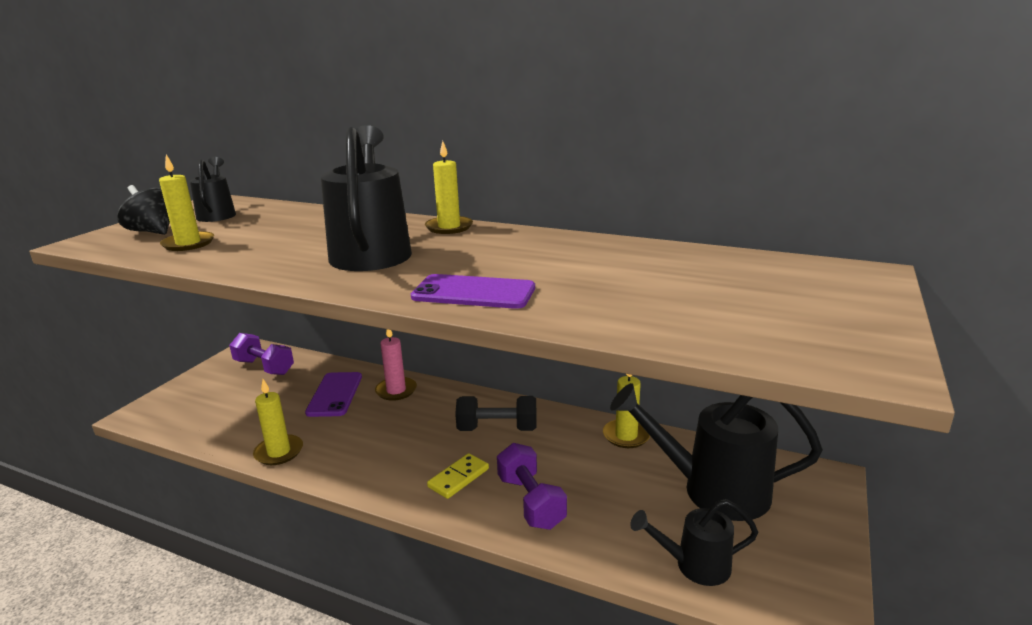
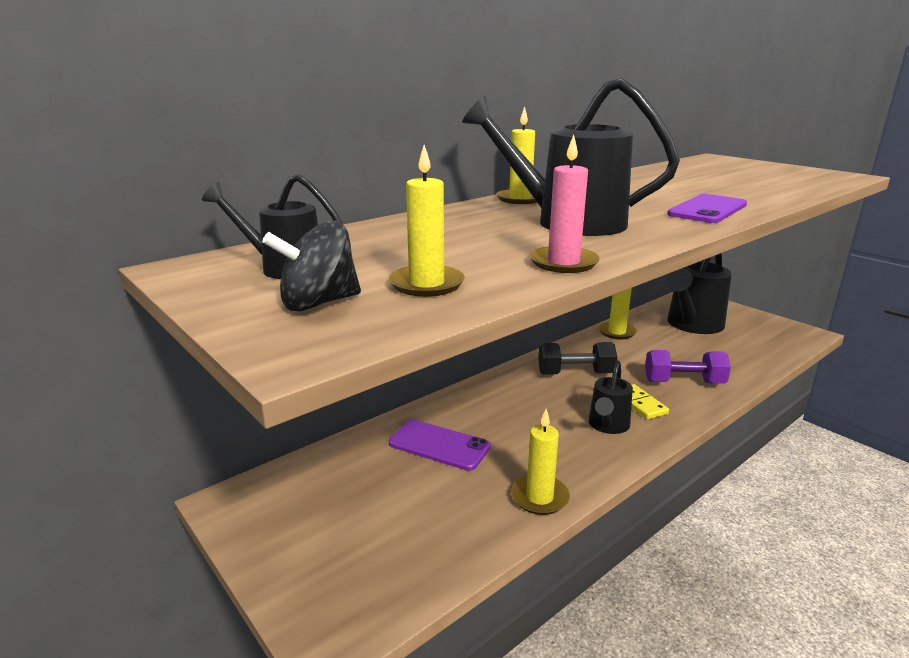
camera: 65 degrees left, 0 degrees up
(264, 367) = (307, 491): purple dumbbell -> none
(396, 391) = (466, 408): pink candle -> pink candle (563, 263)
(497, 429) = (575, 373): black dumbbell -> black dumbbell turned 60 degrees clockwise
(695, 565) = (763, 350): black watering can -> black watering can (607, 426)

